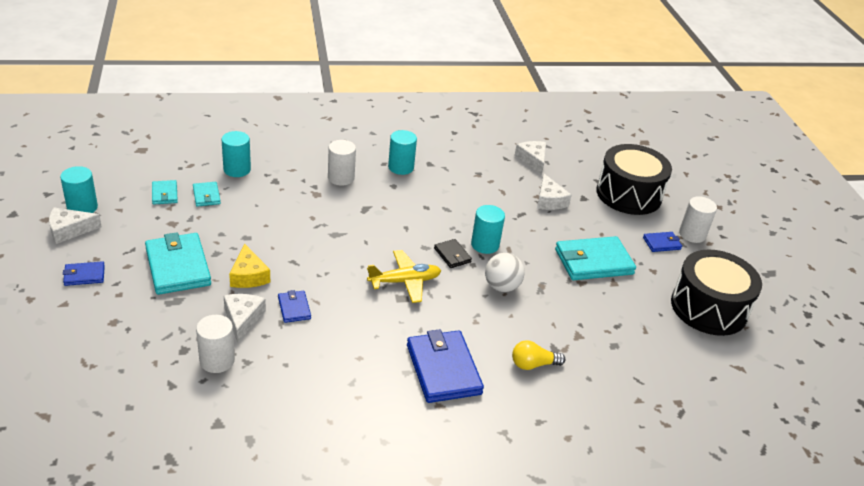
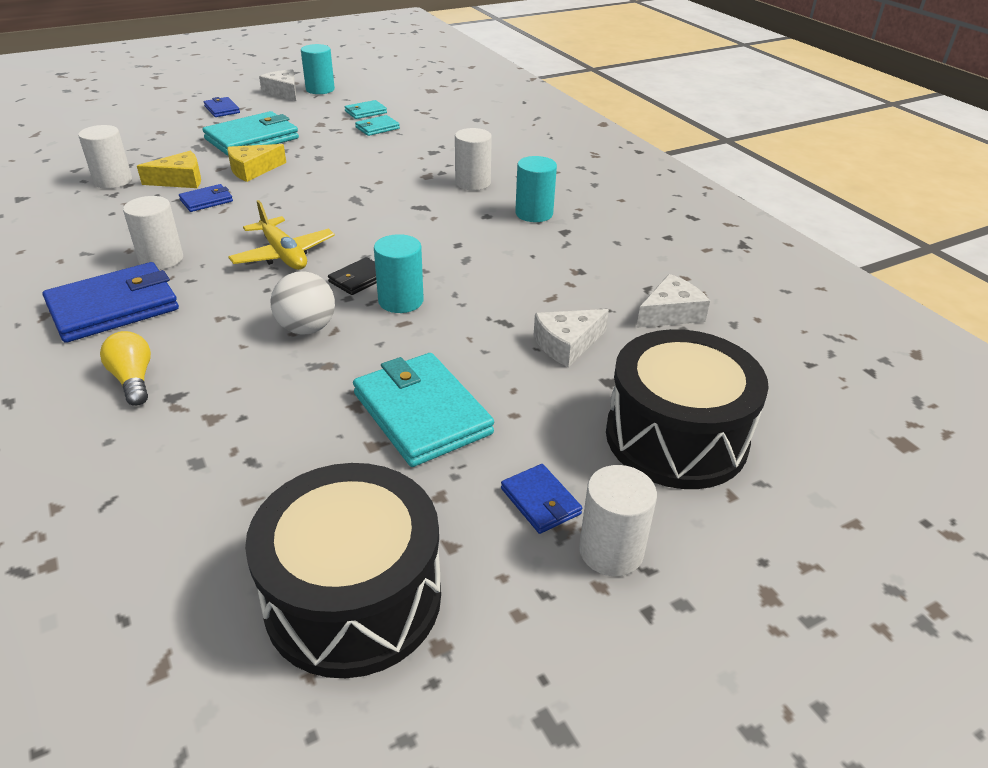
camera: 75 degrees right, 0 degrees up
(237, 169) = (436, 131): turquoise cylinder -> none
(242, 319) = (180, 180): white cheese -> yellow cheese
(383, 341) = (161, 259): none -> white cylinder

